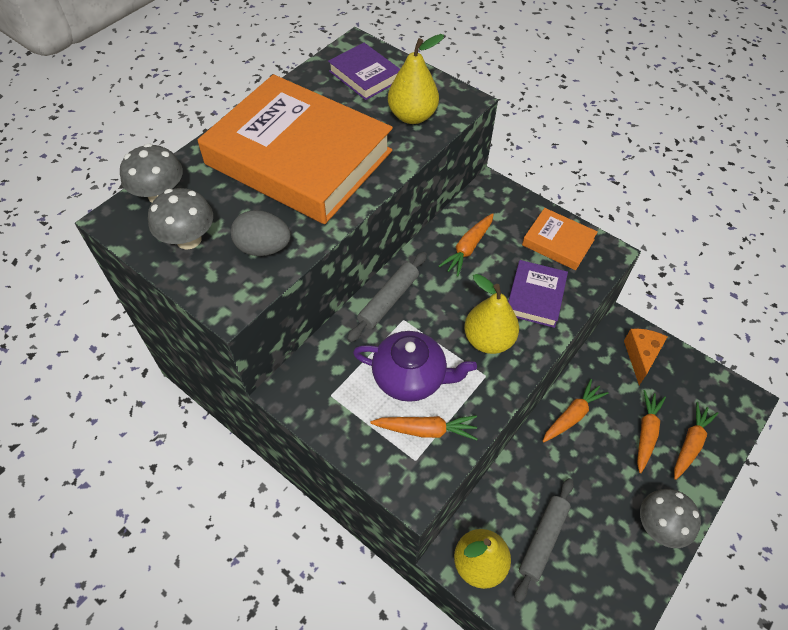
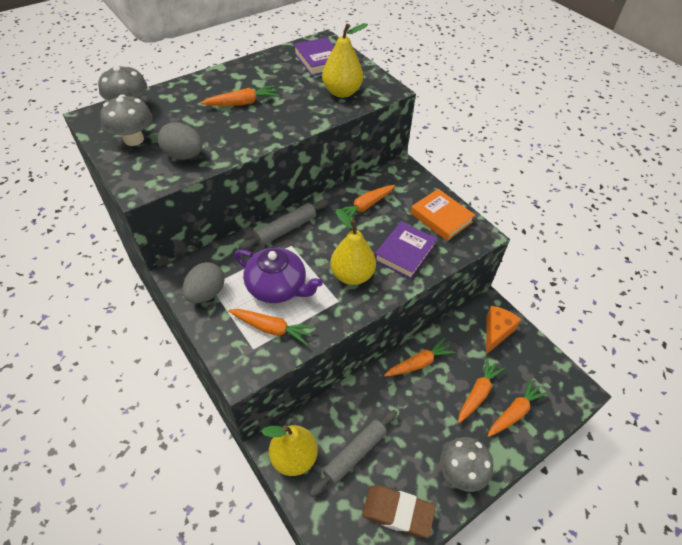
camera: 15 degrees right, 5 degrees down
(299, 157) = (242, 103): orange book -> orange carrot
(331, 407) = (206, 293): none -> grey egg
(611, 590) = (397, 512): none -> brown eraser

